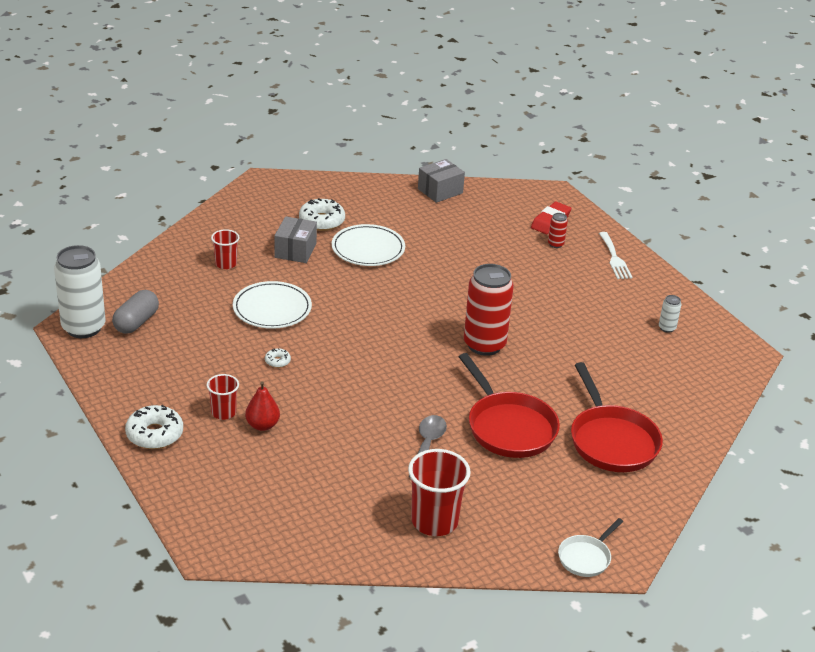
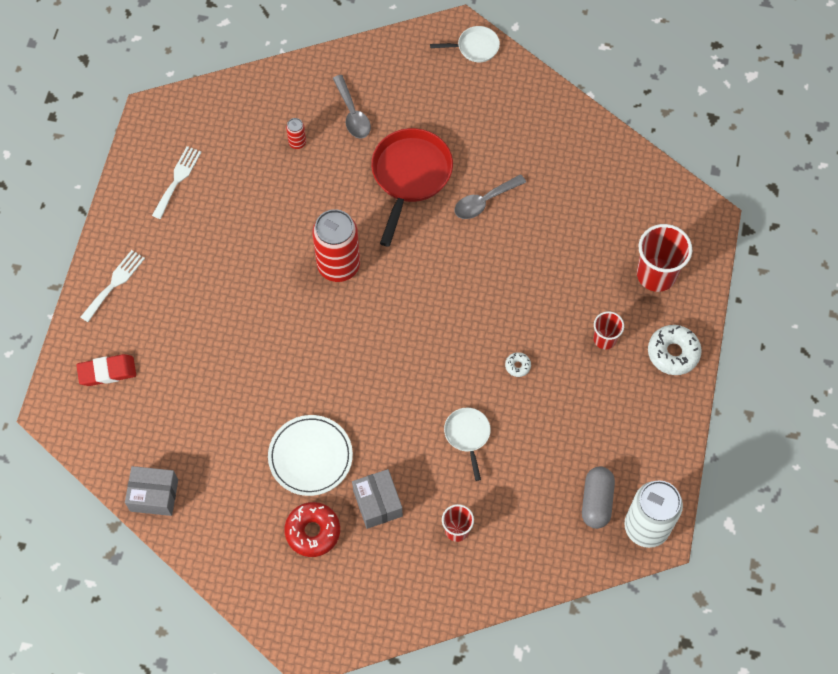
camera: 135 degrees left, 30 degrees up
(136, 322) = (596, 501): grey capsule -> grey capsule turned 60 degrees counterclockwise
(262, 425) = (586, 305): red pear -> none
(272, 308) = (467, 435): white plate -> white pan
(295, 250) = (377, 503): grey box -> grey box turned 75 degrees counterclockwise
(322, 221) = (313, 531): white donut -> red donut
(434, 521) = (542, 138): red cup -> red cup (656, 274)
(555, 244) = (141, 338): red can -> red can (297, 143)
(611, 441) = (352, 114): red pan -> grey spoon
(667, 328) = (177, 179): white can -> white fork

